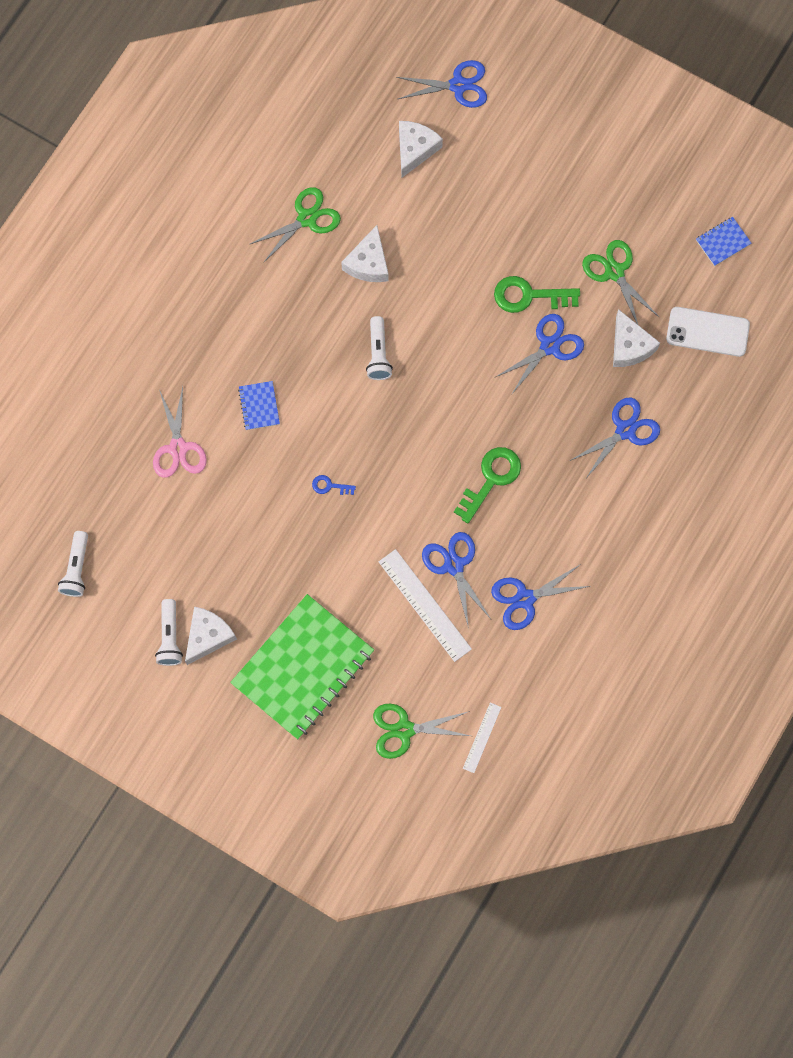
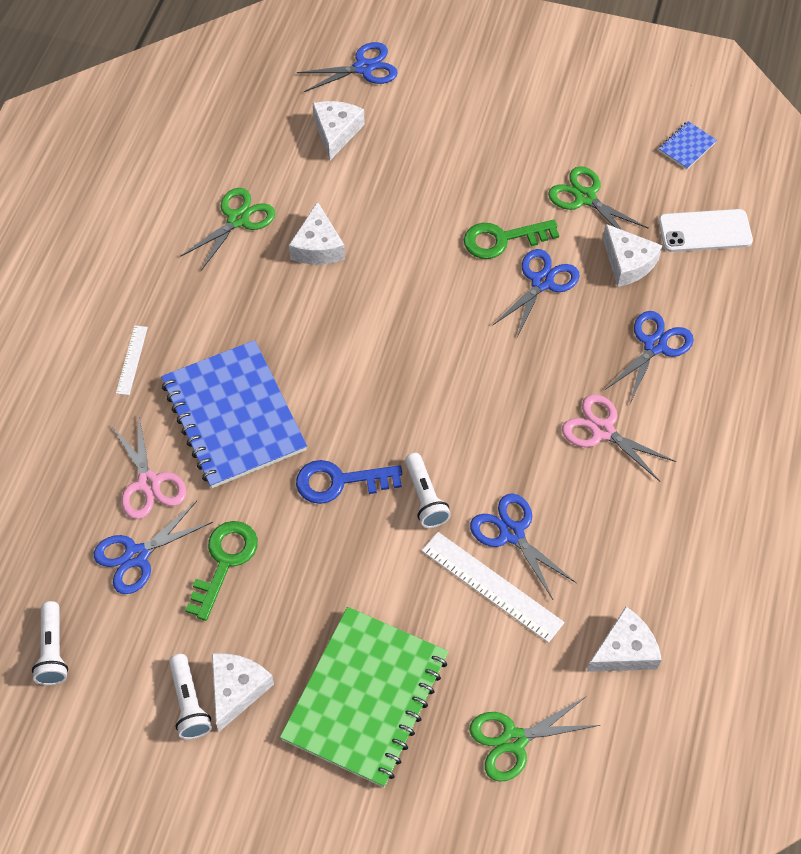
camera: 15 degrees left, 15 degrees down
(259, 406) = (233, 416): blue notebook -> blue notebook, size x2.50
(329, 486) = (339, 481): blue key -> blue key, size x2.01
(378, 353) = (355, 332): white flashlight -> white flashlight (425, 497)
(482, 737) = (612, 724): white ruler -> white ruler (132, 360)
(491, 479) = (524, 430): green key -> green key (224, 562)
(511, 683) = (624, 650): none -> white cheese
(525, 599) = (607, 549): blue scissors -> blue scissors (137, 556)
(555, 496) = (602, 431): none -> pink scissors

